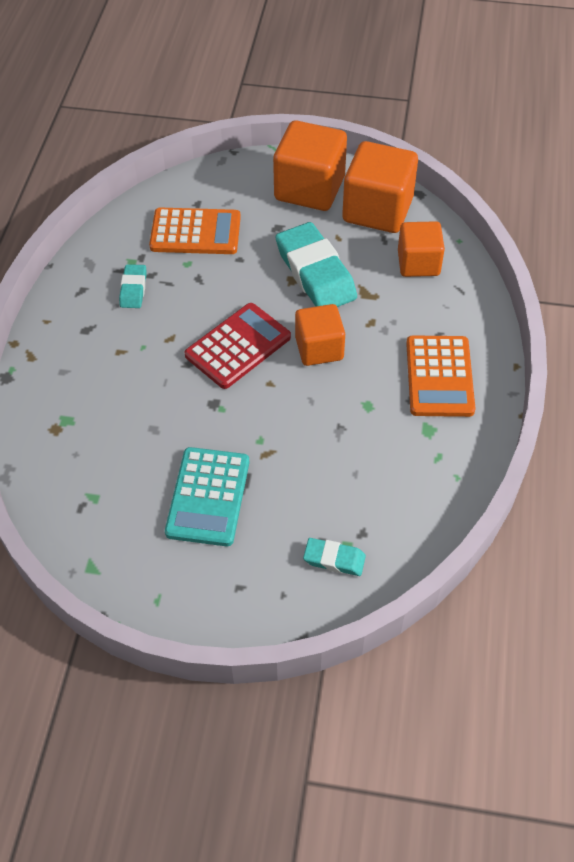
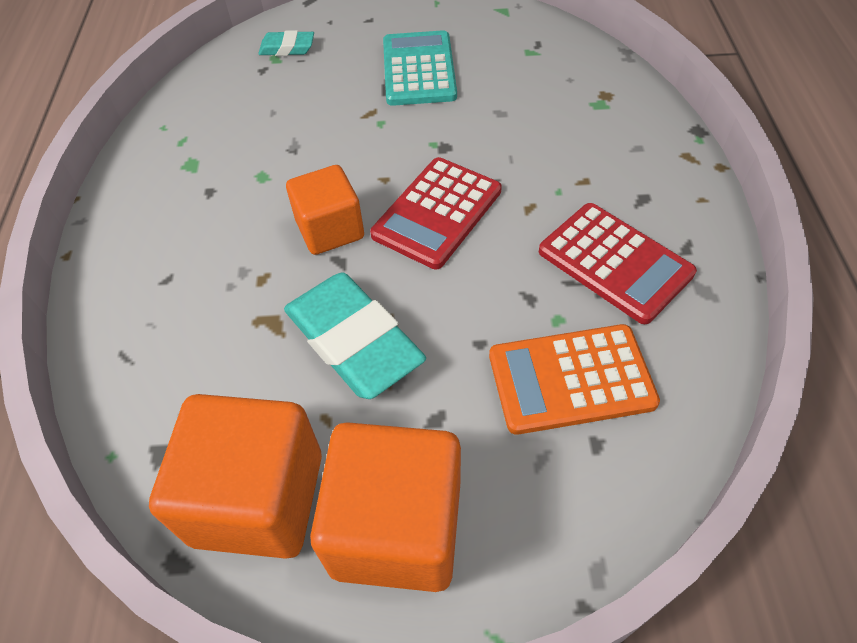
camera: 170 degrees right, 0 degrees up
(133, 289) = (614, 262): turquoise eraser -> red calculator
(418, 263) = (187, 392): orange cube -> none
(439, 377) = (171, 223): orange calculator -> none

